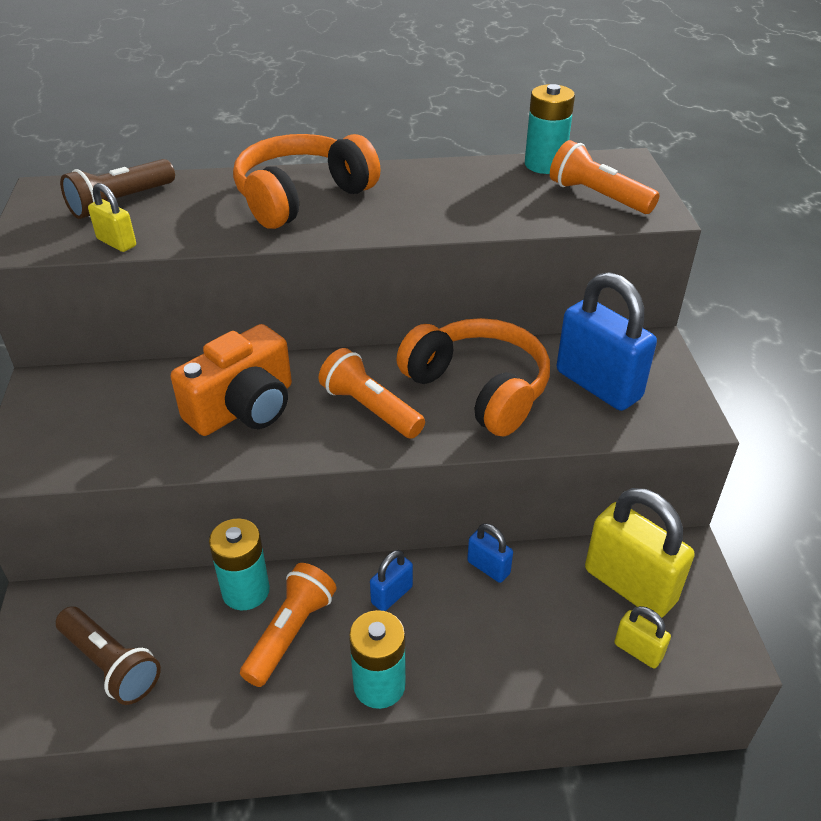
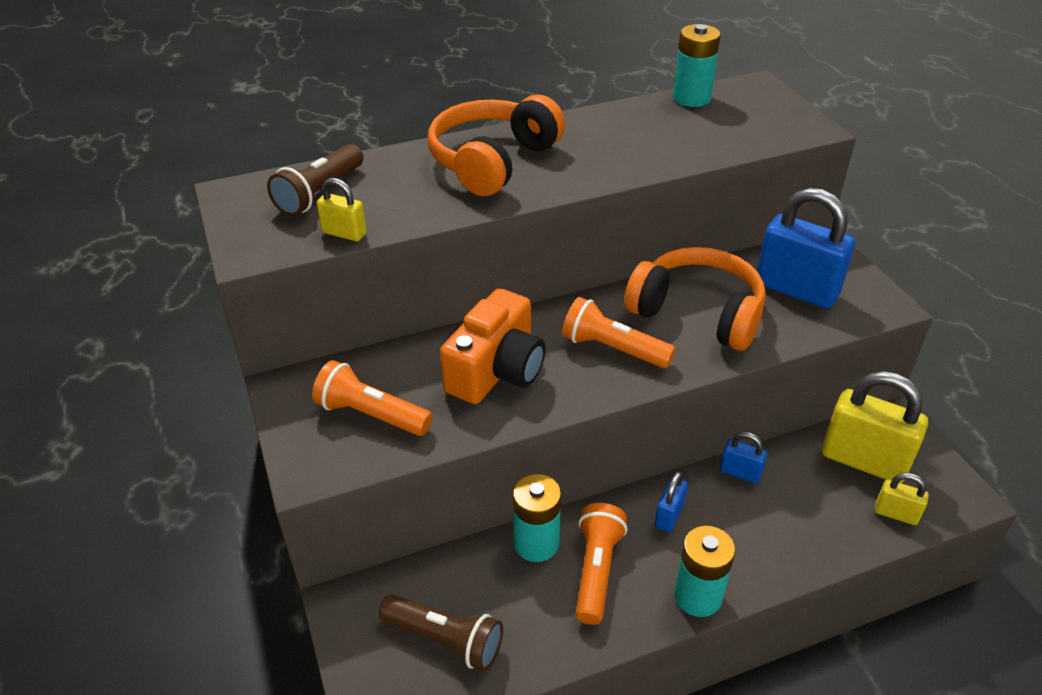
camera: 15 degrees left, 0 degrees up
(597, 196) = (754, 121): orange flashlight -> orange flashlight (371, 415)

